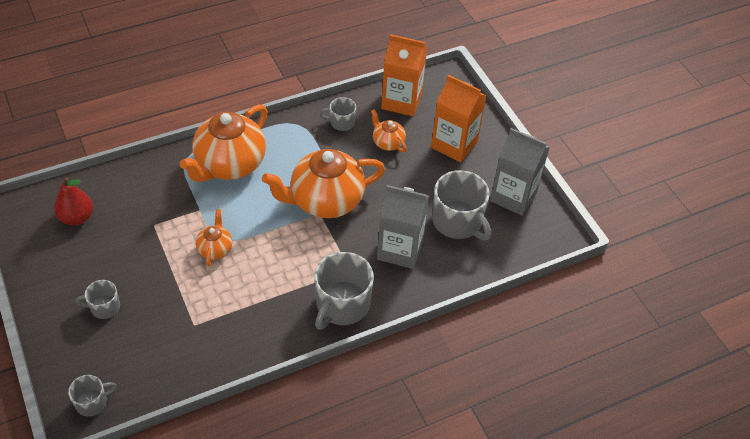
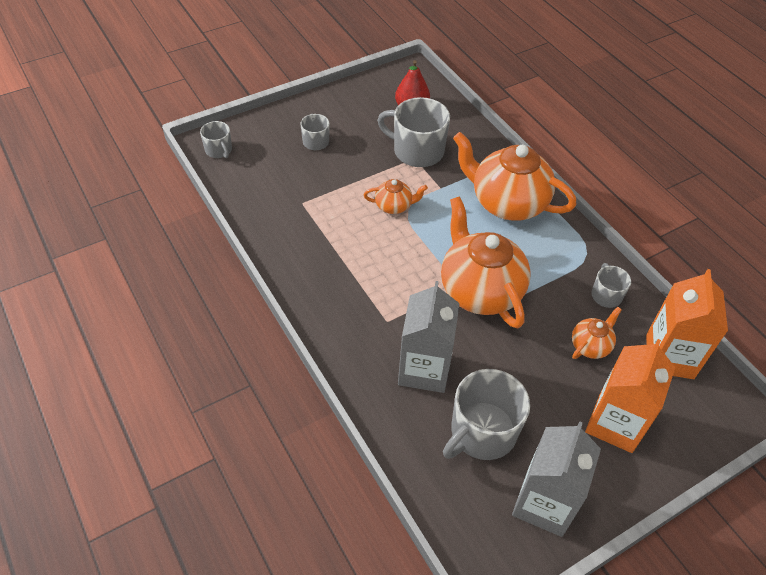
camera: 85 degrees right, 0 degrees up
(342, 305) = (338, 318): grey mug -> grey mug (417, 151)

